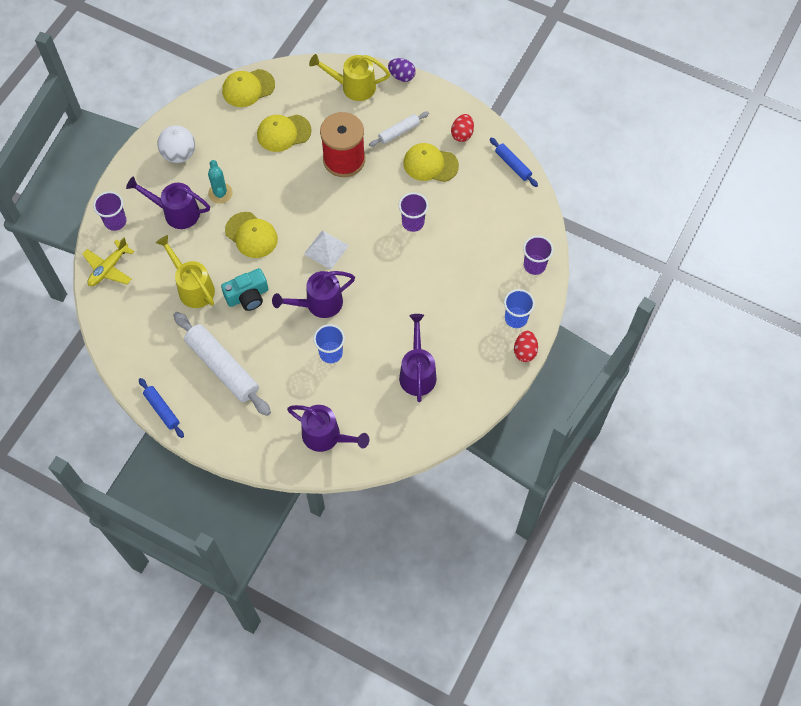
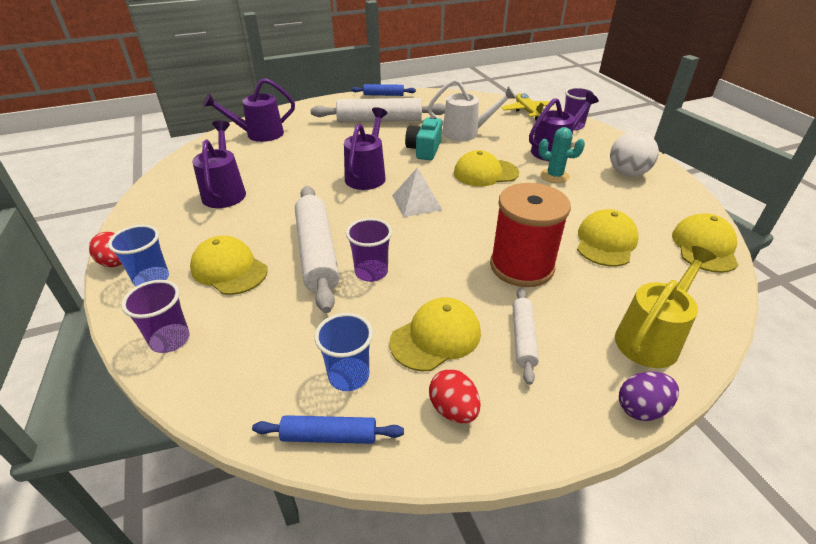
camera: 130 degrees right, 25 degrees down
(192, 287) = (466, 133): yellow watering can -> white watering can
(331, 353) = (315, 162): blue cup -> blue cup (349, 376)
(417, 372) = (225, 191): purple watering can -> purple watering can turned 135 degrees counterclockwise
(423, 261) = (317, 253): none -> white rolling pin
(474, 290) = (229, 269): none -> yellow cap

